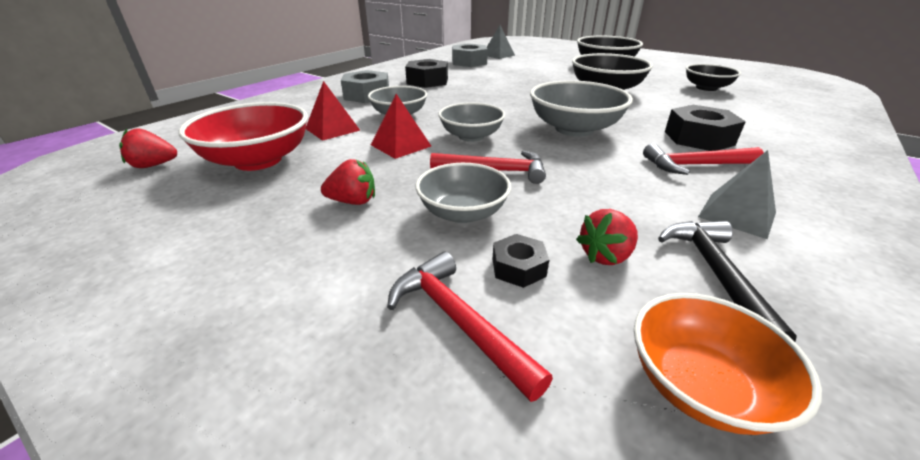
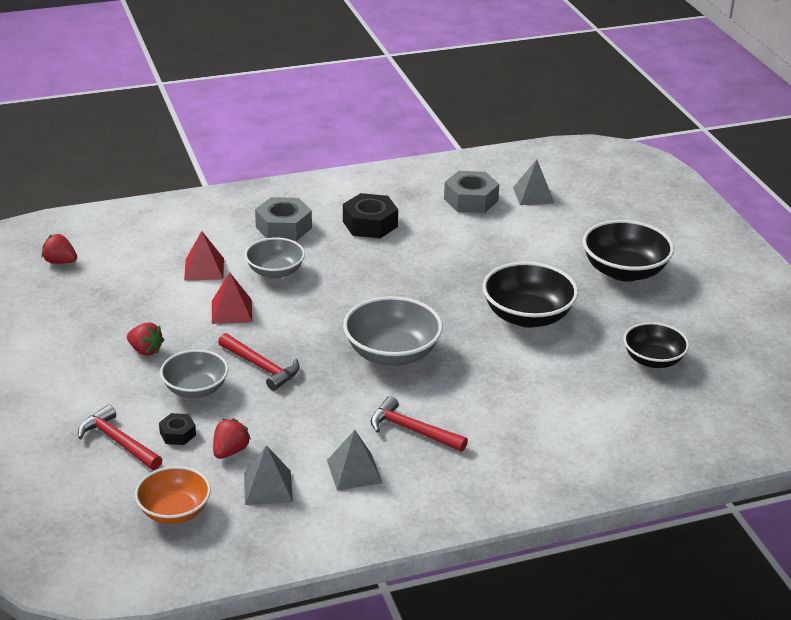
camera: 35 degrees right, 0 degrees up
(258, 160) = (124, 285): red bowl -> none
(458, 321) = (118, 442): red hammer -> red hammer turned 45 degrees counterclockwise
(471, 136) = (296, 324): grey bowl -> none
(605, 256) = (230, 451): red strawberry -> red strawberry turned 120 degrees clockwise
(698, 138) = (477, 411): black nut -> none
(715, 274) = (268, 487): black hammer -> grey pyramid

